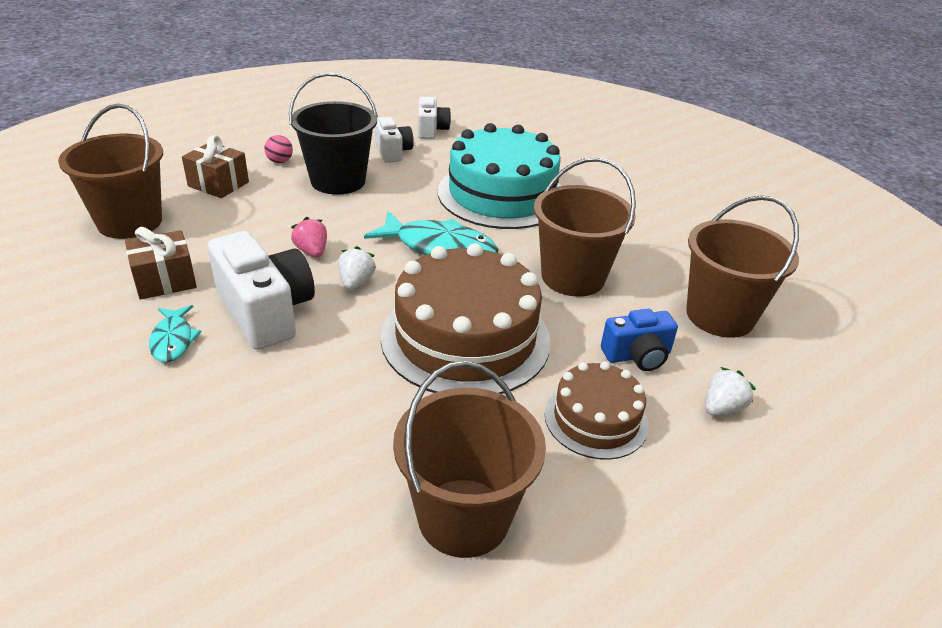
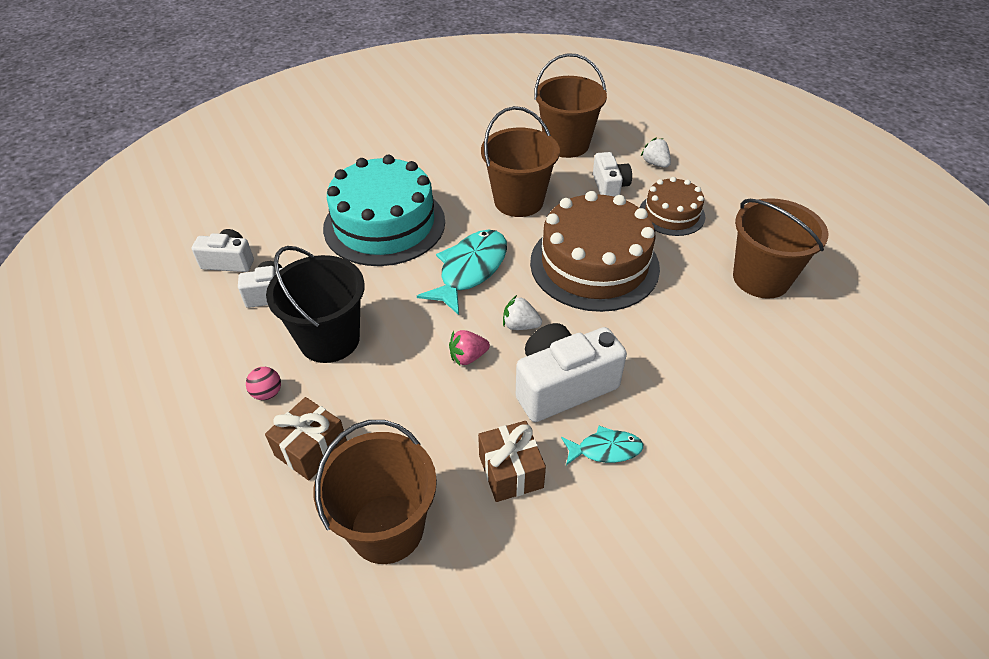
camera: 80 degrees left, 10 degrees up
(637, 356) = (609, 186): blue camera -> white camera

